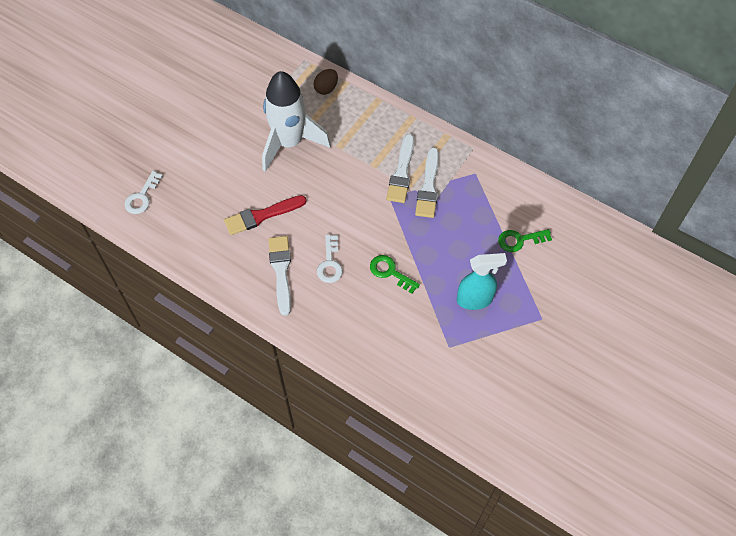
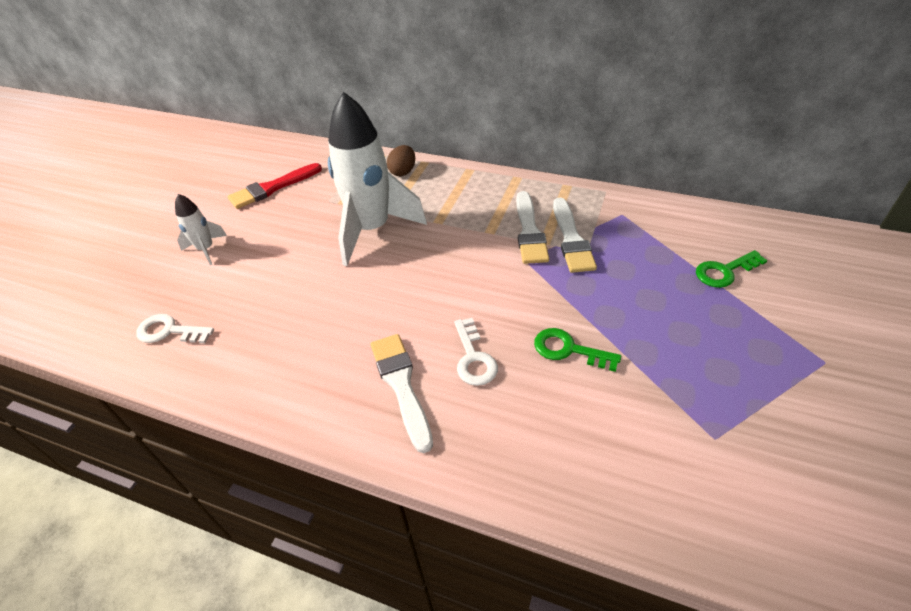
camera: 10 degrees left, 15 degrees down
(142, 197) = (169, 331): white key -> white key turned 90 degrees clockwise
(168, 132) = (206, 249): none -> white rocket
(262, 215) = (354, 318): red brush -> red brush (272, 188)
(475, 299) = (712, 358): turquoise spray bottle -> none

